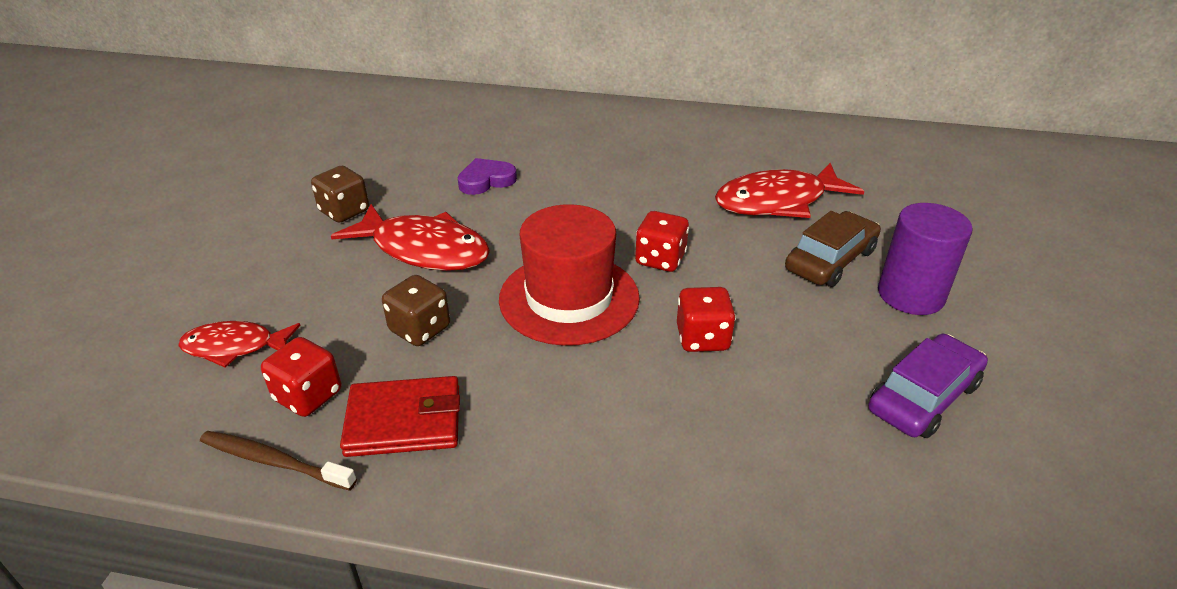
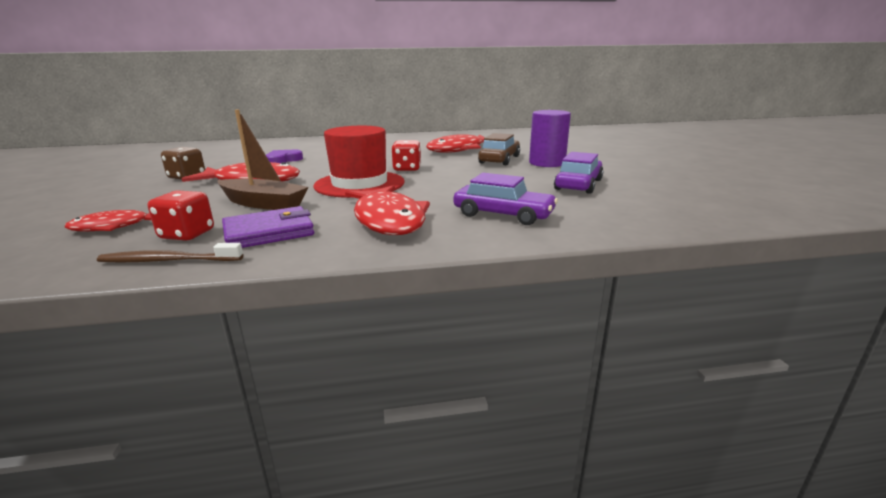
camera: 20 degrees left, 15 degrees down
(404, 421) = (269, 232): red wallet -> purple wallet
(420, 329) = (263, 204): brown dice -> brown boat
(569, 432) = (388, 220): none -> red fish
(702, 338) = (448, 185): red dice -> none
(743, 467) = (503, 214): none -> purple car

